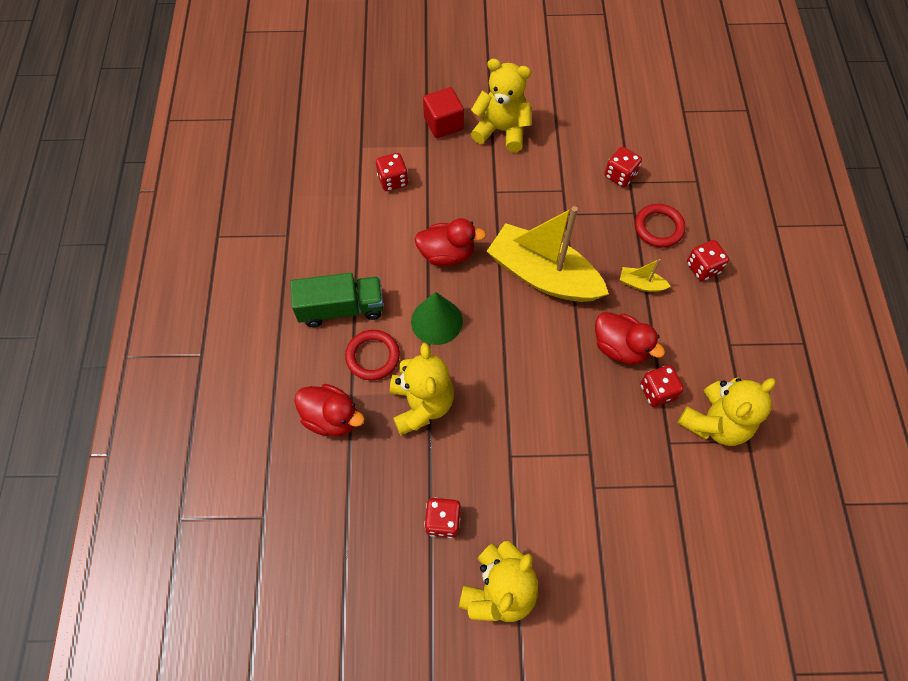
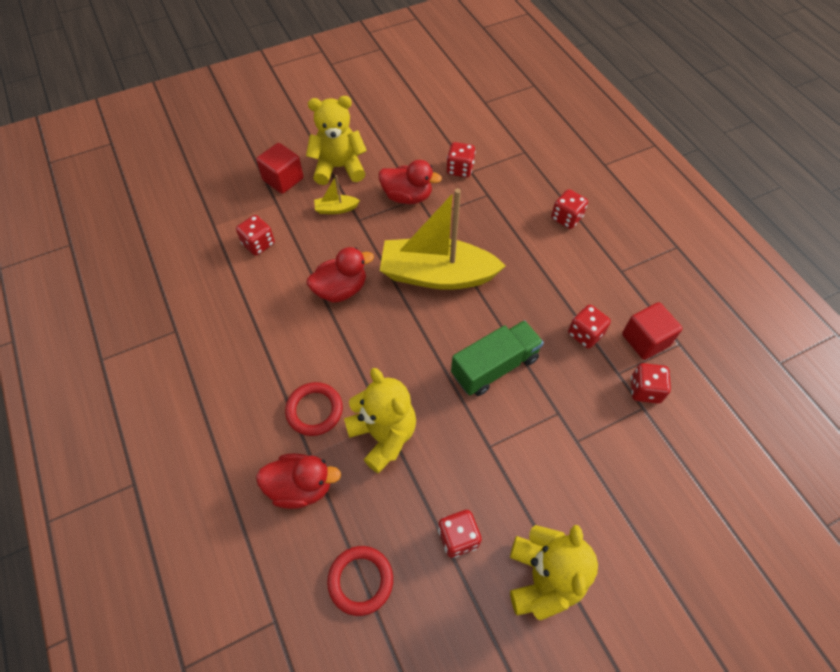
camera: 25 degrees left, 5 degrees down
(341, 308) = (262, 378): green truck -> green truck (494, 367)
(436, 321) = (360, 353): green cone -> none
(620, 347) = (534, 310): red duck -> red duck (407, 196)
(641, 284) = (524, 250): yellow boat -> yellow boat (336, 209)
(658, 228) = (514, 199): red ring -> red ring (360, 580)
(687, 470) = (645, 390): none -> red dice
(715, 423) = (645, 340): yellow teddy bear -> red cube

